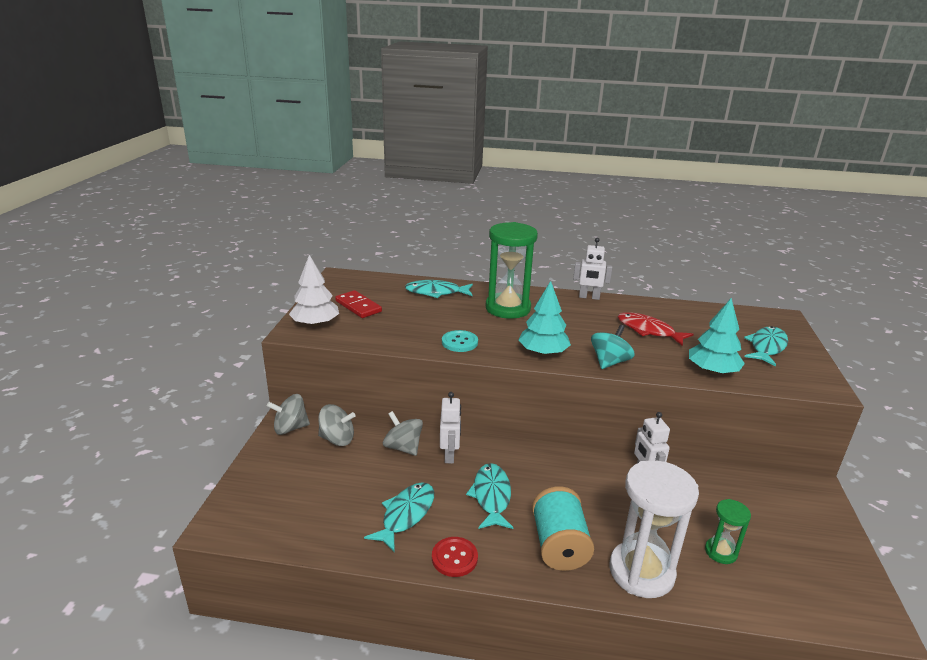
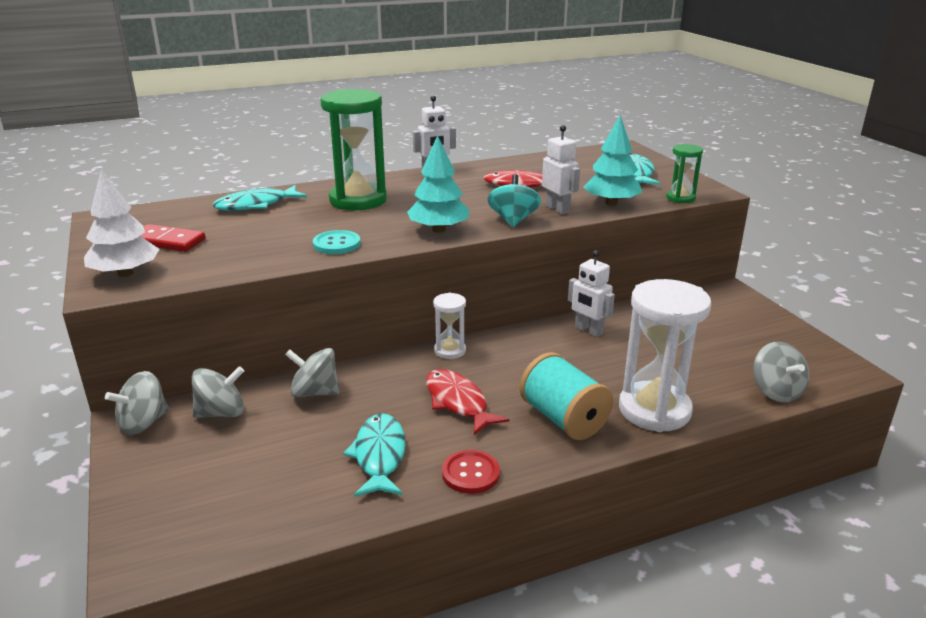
camera: 30 degrees left, 0 degrees up
(449, 455) = (377, 381): white robot -> white robot (558, 209)
(491, 496) = (458, 402): turquoise fish -> red fish
(519, 451) = (450, 351): none -> white hourglass
(720, 552) = (702, 368): green hourglass -> green hourglass (680, 198)
(774, 606) = (776, 391): none -> grey spinning top

